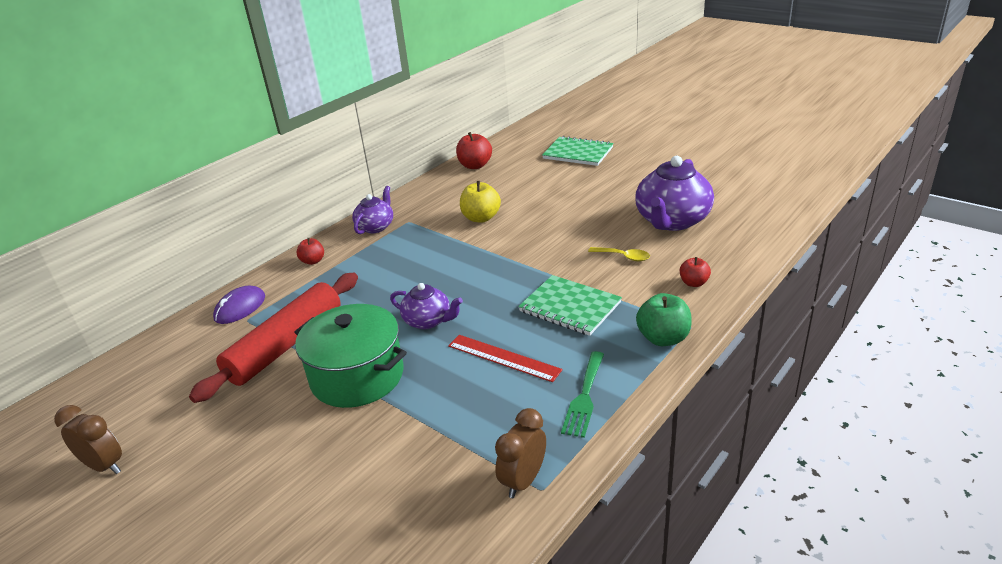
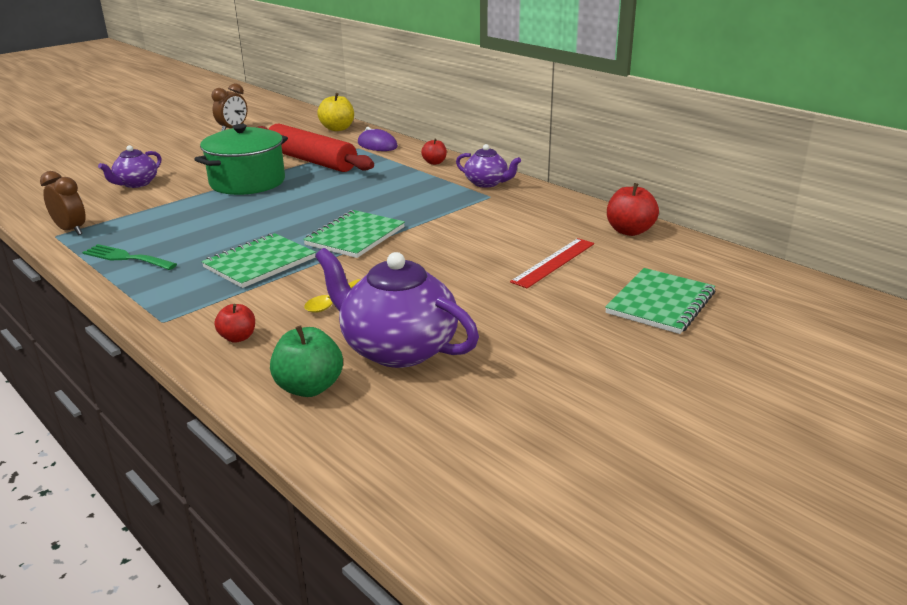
camera: 95 degrees right, 5 degrees down
(428, 321) = (297, 204): purple teapot -> purple teapot (136, 184)
(481, 218) = (478, 230): yellow apple -> yellow apple (337, 129)
(503, 270) = (355, 236): none -> green notebook
(503, 358) = (213, 230): red ruler -> red ruler (553, 262)
(663, 338) = (161, 303): green apple -> green apple (309, 387)

